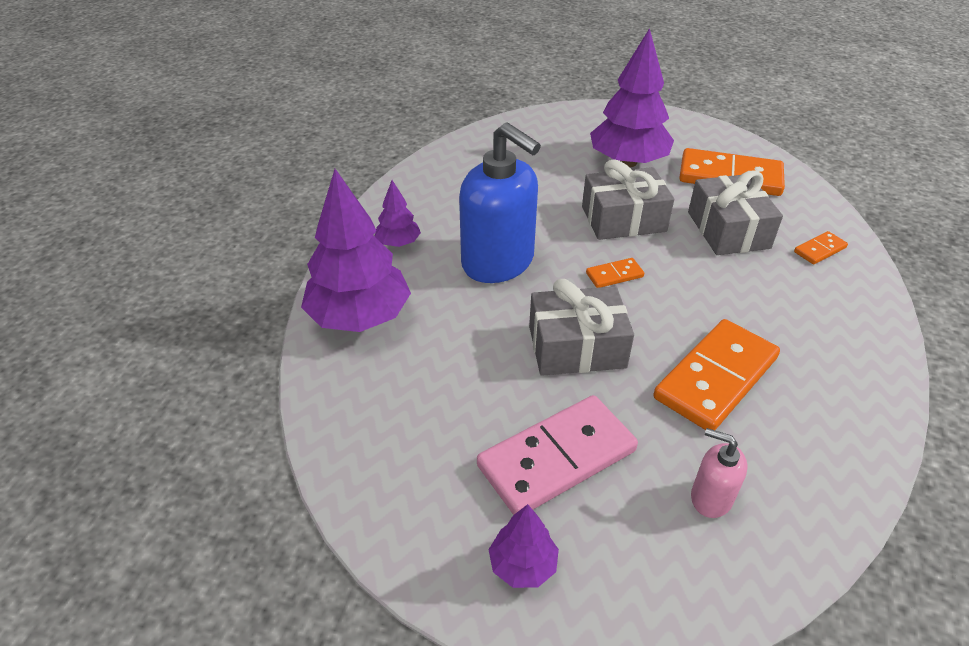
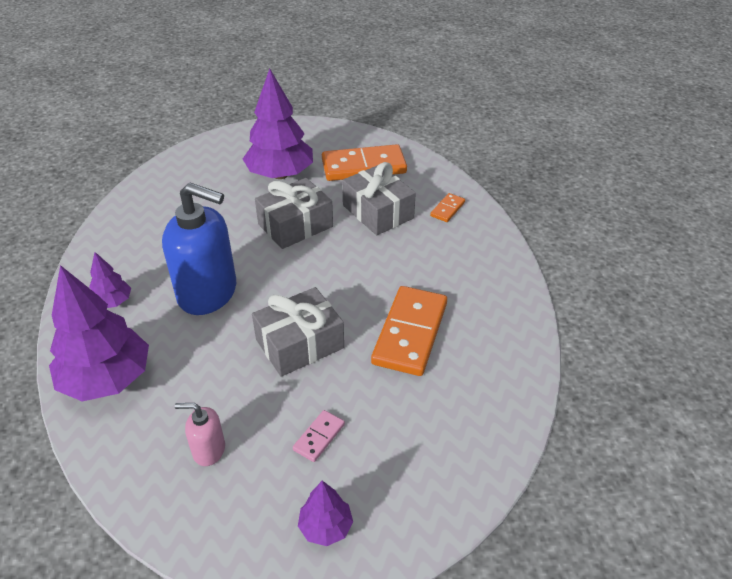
camera: 25 degrees left, 0 degrees up
(557, 458) = (319, 437): pink domino -> pink domino, size x0.46
(614, 275) = (306, 275): orange domino -> none
(711, 497) = (438, 424): pink soap dispenser -> pink soap dispenser (208, 450)

